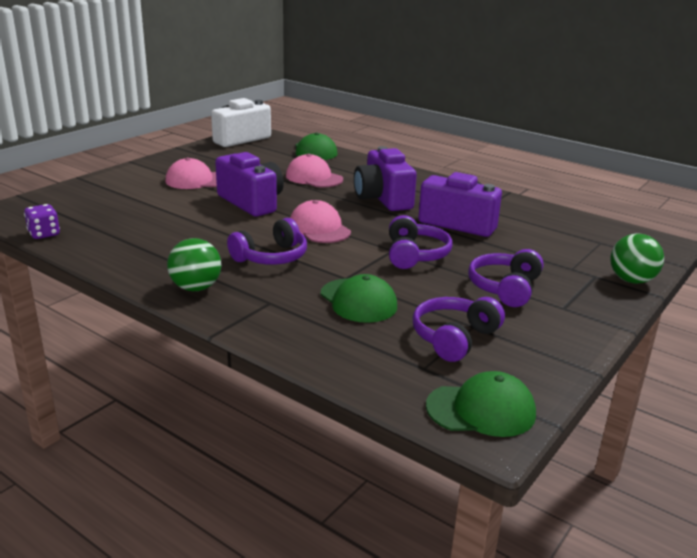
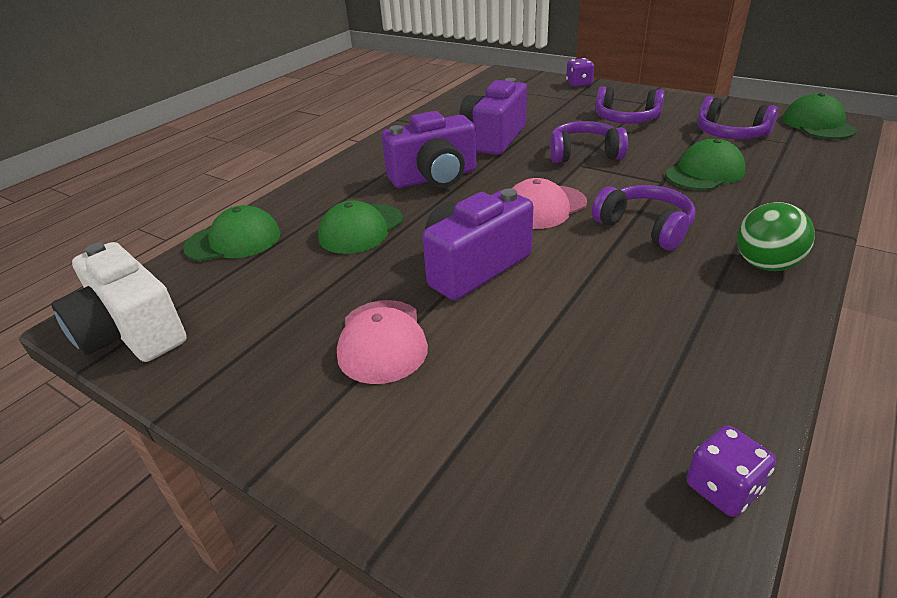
camera: 90 degrees left, 10 degrees up
(314, 177) = (361, 229): pink cap -> green cap
(631, 280) = (579, 84): green ball -> purple dice

